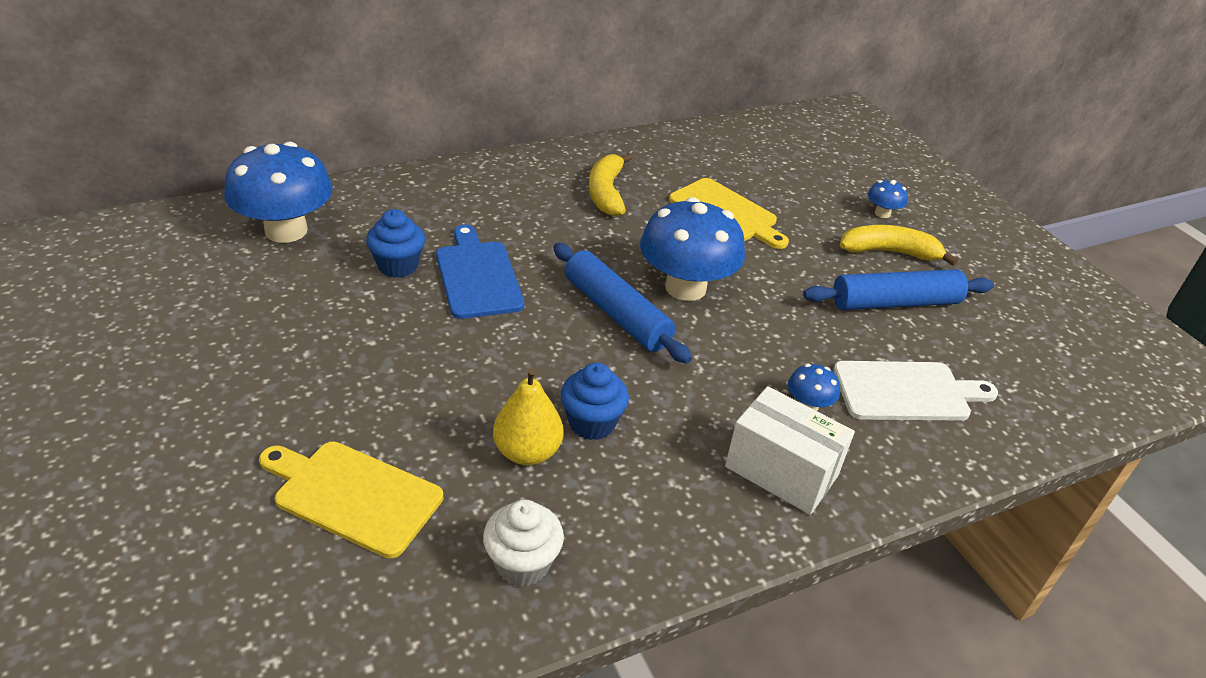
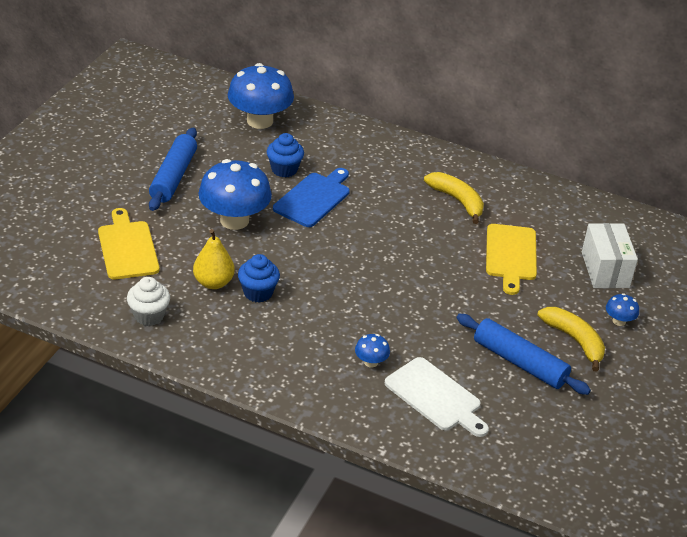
camera: 50 degrees right, 0 degrees up
(606, 193) = (457, 201): yellow banana -> yellow banana turned 90 degrees clockwise
(616, 313) = (352, 260): blue rolling pin -> blue rolling pin (174, 177)
(685, 287) = (410, 273): blue mushroom -> blue mushroom (234, 220)
(781, 471) = (306, 372): white box -> white box (605, 270)

